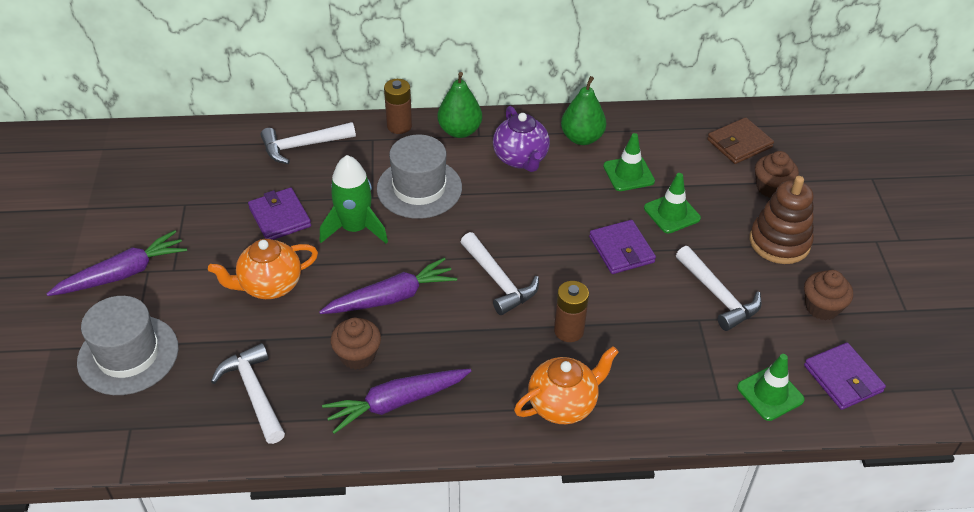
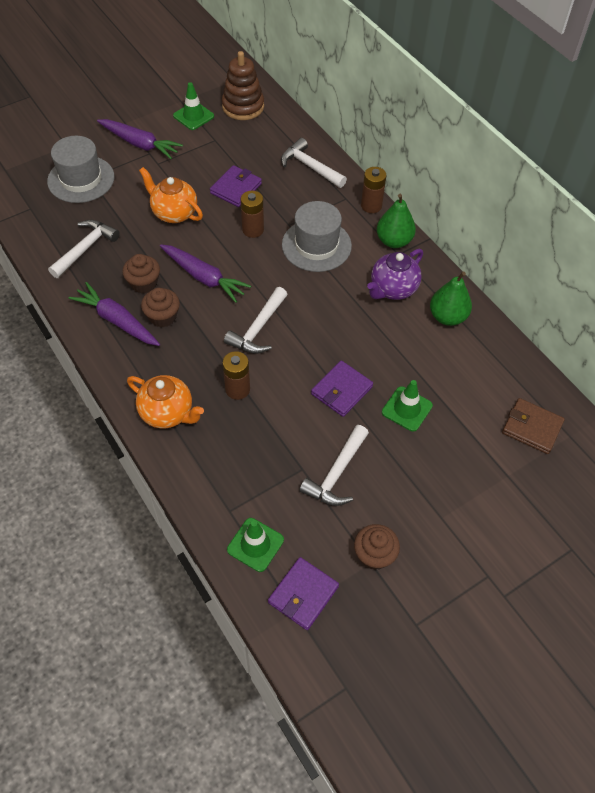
camera: 60 degrees right, 10 degrees up
(355, 228) = (253, 230): green rocket -> brown battery
(628, 174) = (430, 363): green traffic cone -> green traffic cone (193, 116)
(771, 188) = (493, 471): brown cupcake -> brown cupcake (162, 317)
(779, 242) = (430, 498): brown stacking toy -> brown stacking toy (243, 106)

